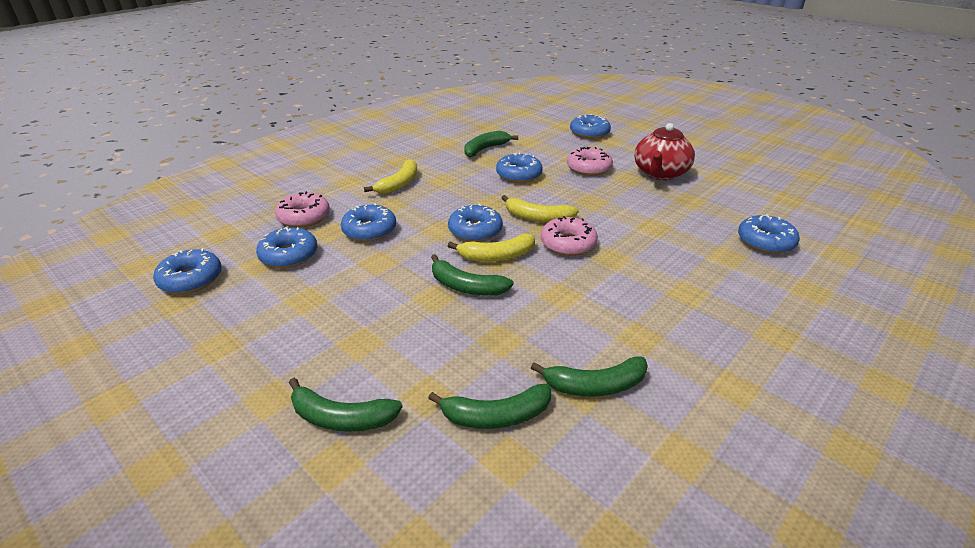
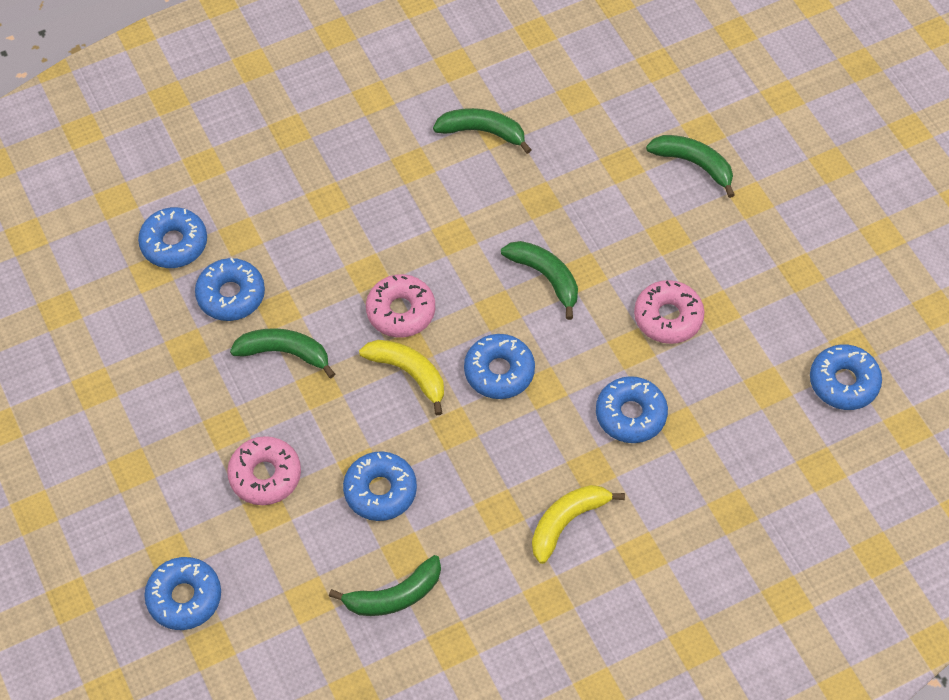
camera: 160 degrees left, 25 degrees up
(289, 255) = (734, 393): blue donut -> blue donut (231, 295)
(304, 217) = (713, 474): pink donut -> pink donut (668, 317)
(496, 256) = (493, 315): yellow banana -> none
(496, 416) = (573, 130): green banana -> green banana (285, 353)
(660, 173) = (172, 425): red teapot -> none

